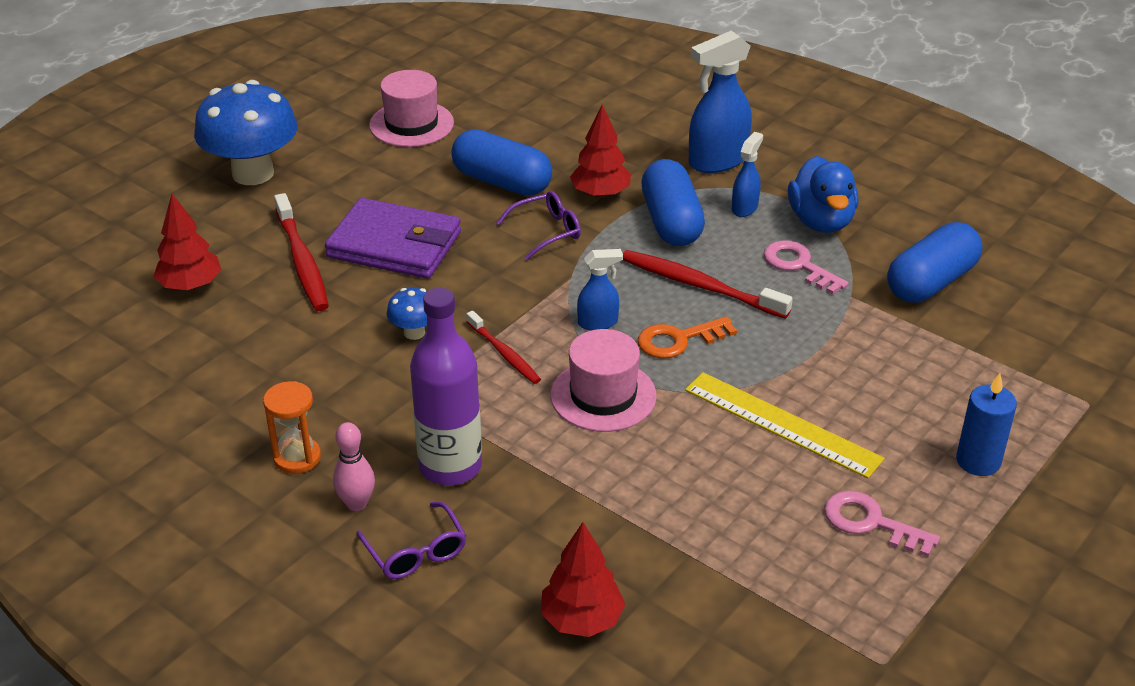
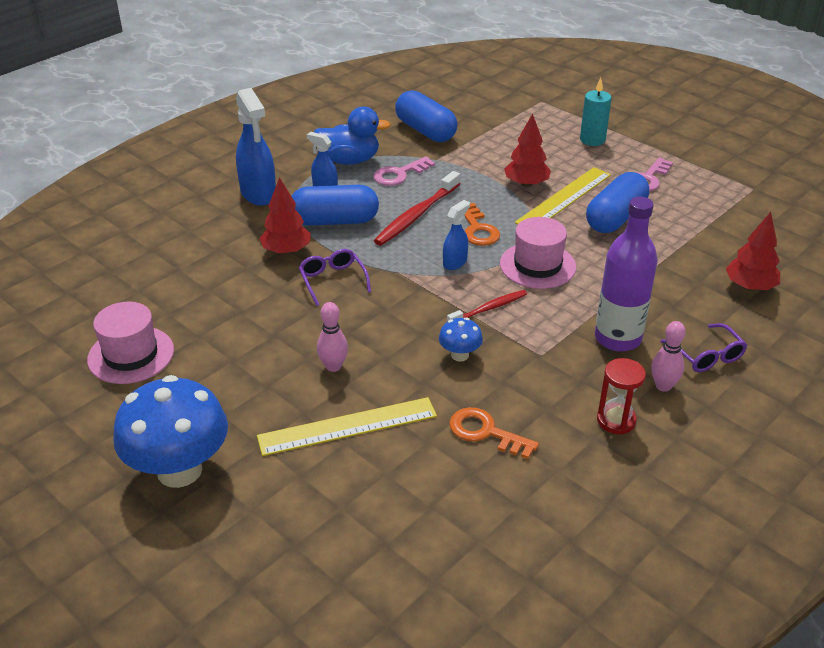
camera: 85 degrees left, 0 degrees up
(190, 285) = (373, 507): red tree -> red tree (526, 184)
(285, 355) = (485, 432): none -> orange key
(297, 457) = (616, 420): orange hourglass -> red hourglass
(302, 262) = (347, 426): red toothbrush -> yellow ruler
(394, 245) = (333, 366): purple wallet -> pink bowling pin
(416, 552) = (707, 356): purple glasses -> purple glasses turned 90 degrees clockwise
(502, 182) = (252, 301): blue capsule -> blue capsule (615, 218)
(598, 323) = (455, 262): blue spray bottle -> blue spray bottle turned 45 degrees clockwise
(978, 461) = (592, 140): blue candle -> turquoise candle

